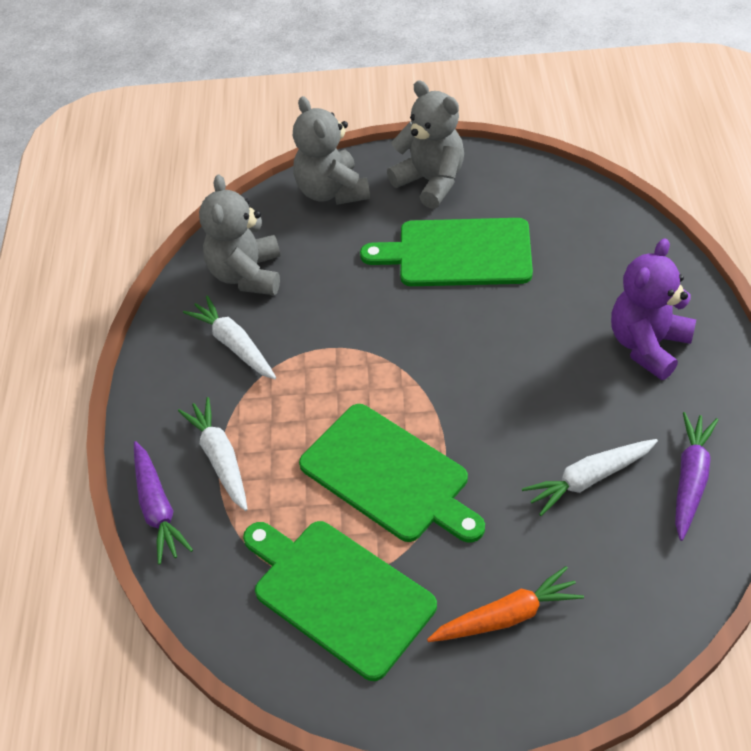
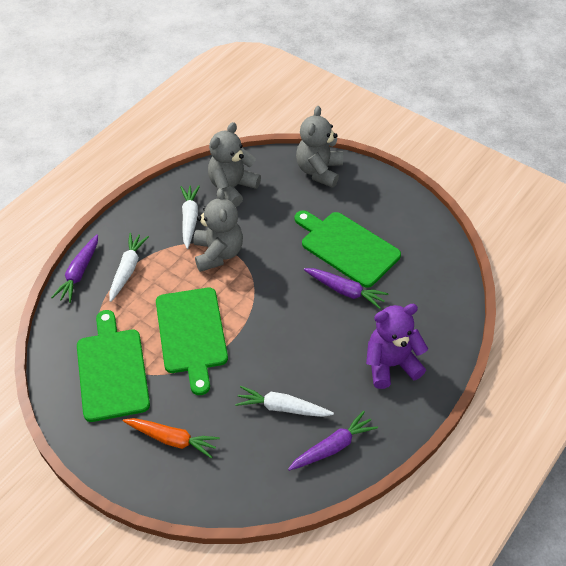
camera: 35 degrees right, 0 degrees up
(430, 181) = (376, 199): grey teddy bear -> grey teddy bear (218, 253)
(510, 301) = (345, 291): none -> purple carrot

